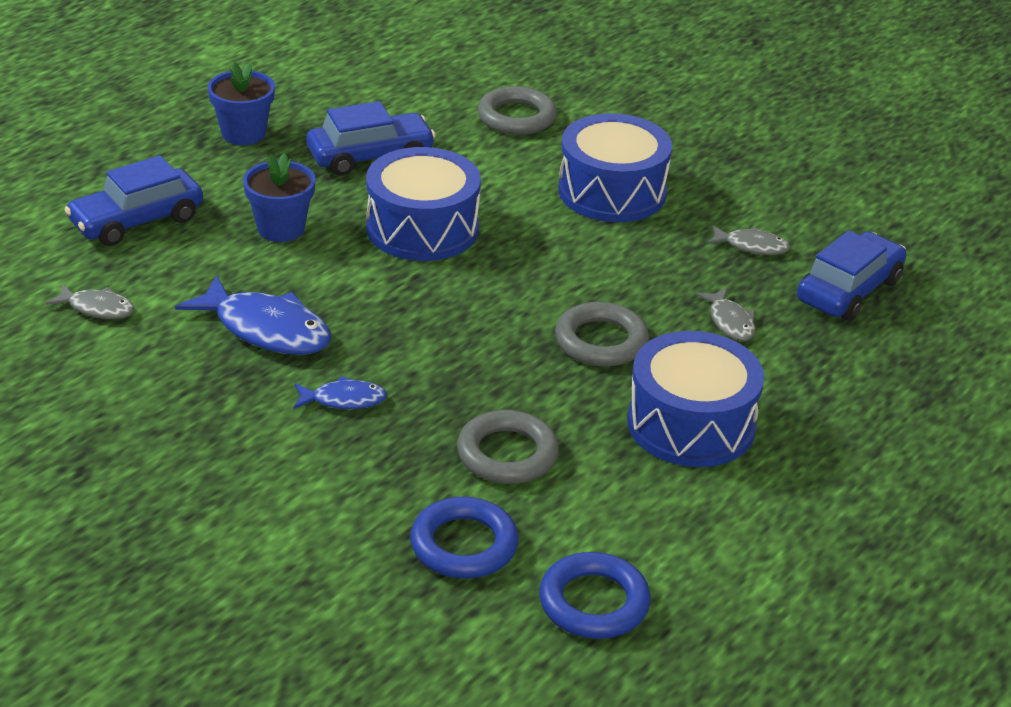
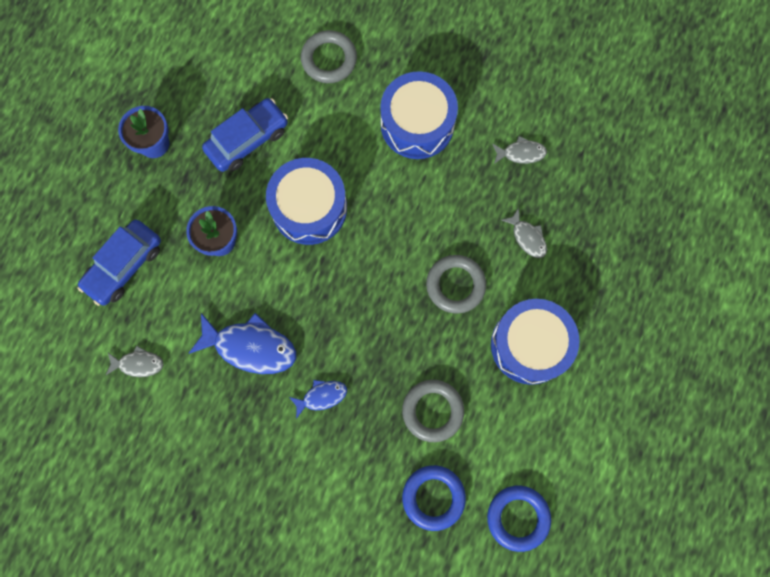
camera: 15 degrees left, 40 degrees up
(849, 290) = (591, 179): blue car -> none

